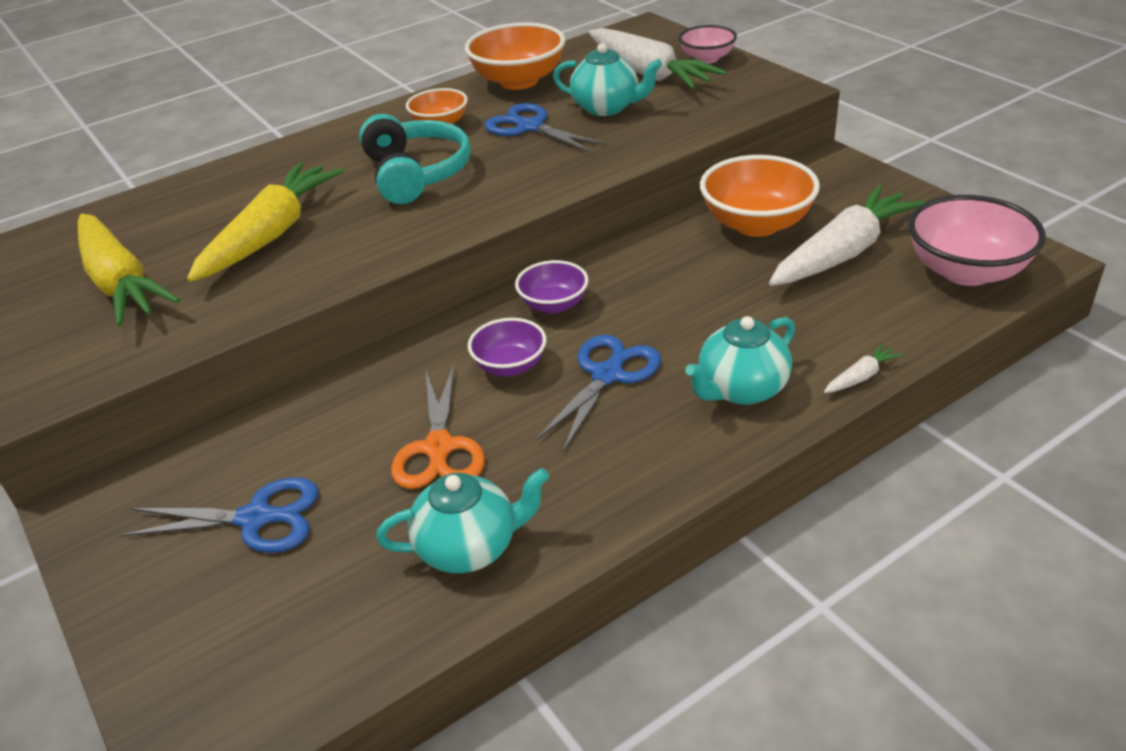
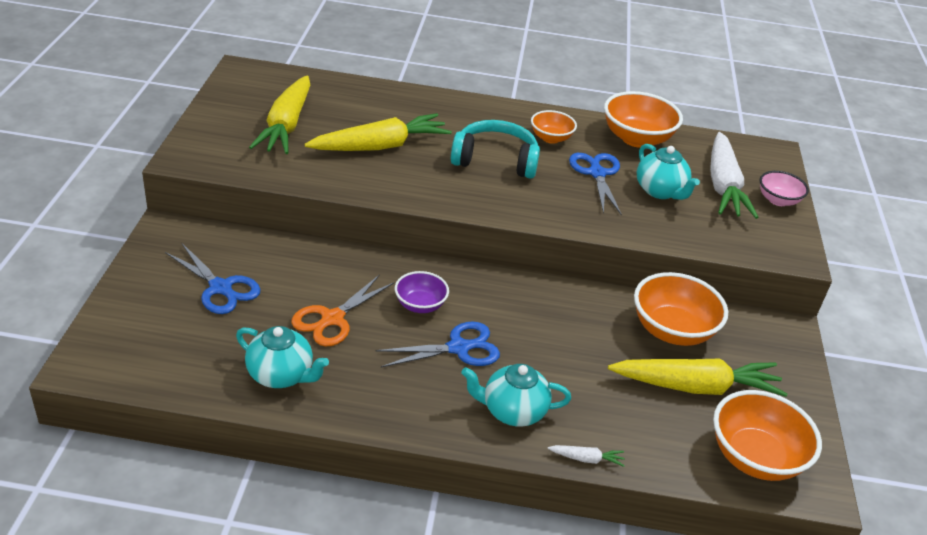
camera: 35 degrees right, 0 degrees up
(416, 173) = (495, 160): turquoise headphones -> turquoise headphones turned 105 degrees counterclockwise
(553, 305) = (488, 290): purple bowl -> none
(842, 253) = (695, 386): white carrot -> yellow carrot
(966, 271) = (755, 457): pink bowl -> orange bowl

